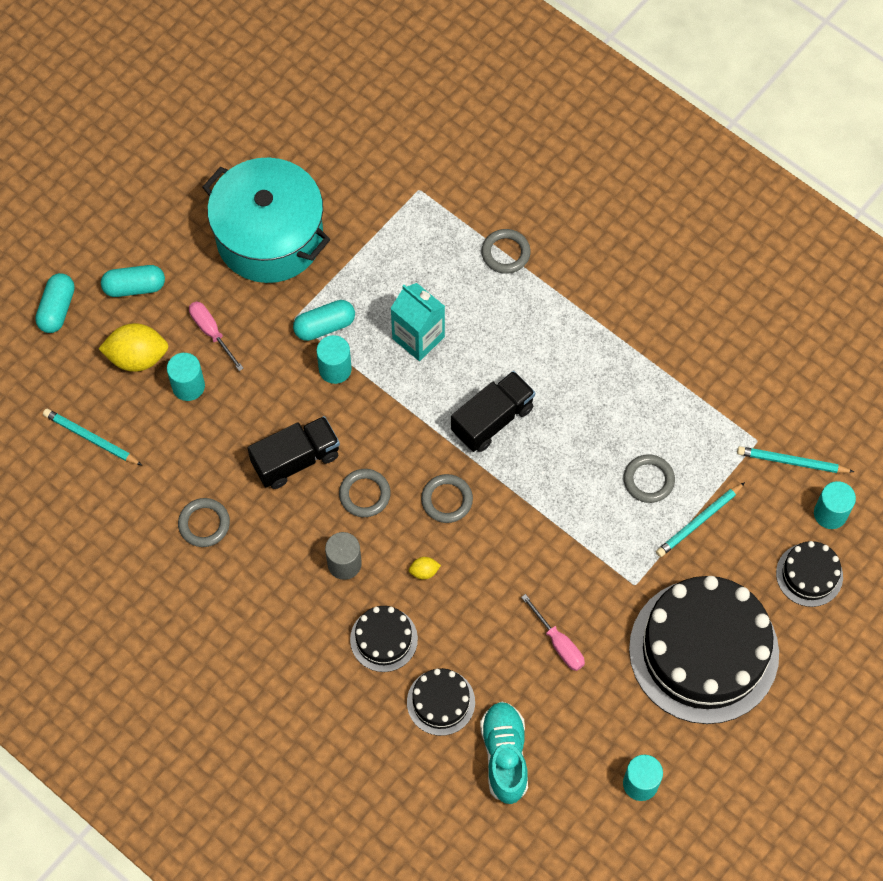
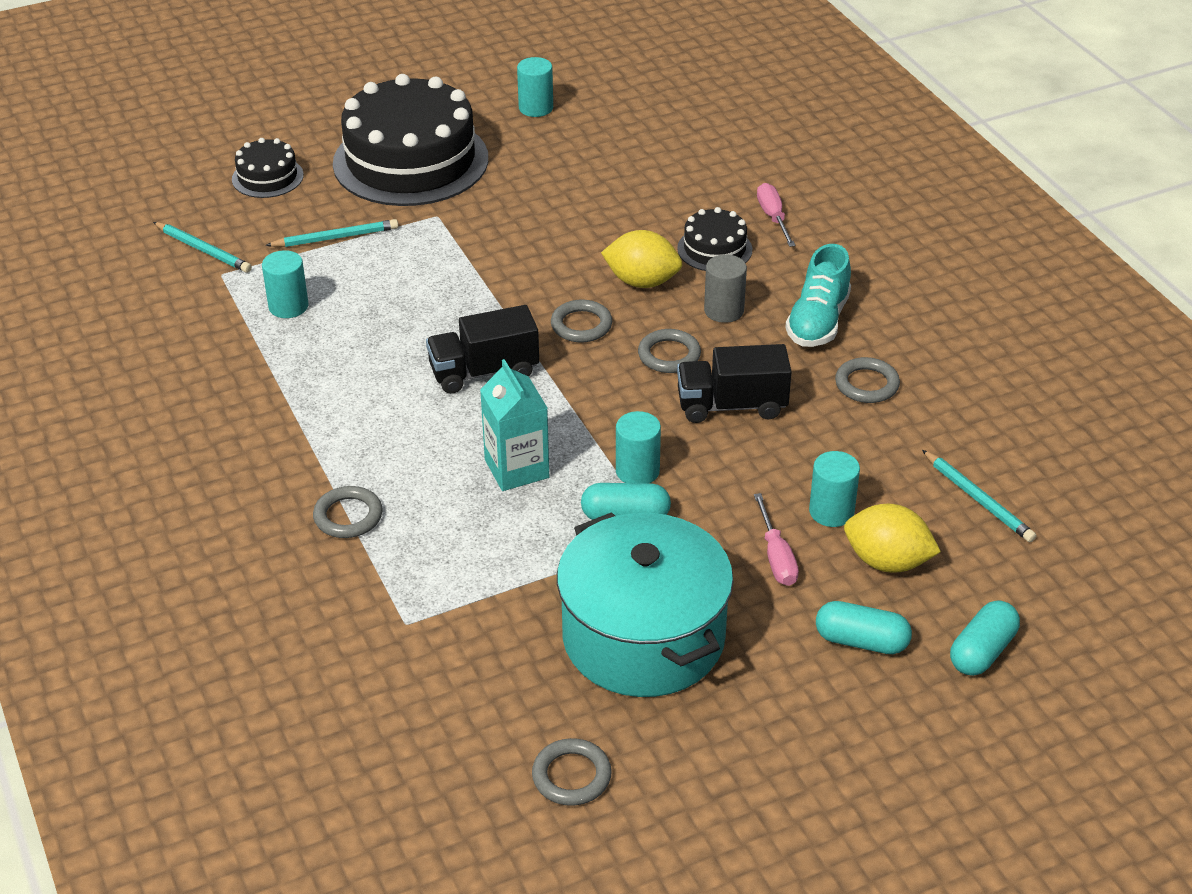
camera: 155 degrees left, 25 degrees down
(424, 571) = (642, 282): yellow lemon -> yellow lemon, size x2.20
(441, 702) = (684, 196): black cake -> none
(504, 755) = (646, 152): turquoise shoe -> turquoise shoe (818, 321)
(558, 643) = (542, 201): pink screwdriver -> pink screwdriver (773, 217)
(648, 480) = (358, 279): grey ring -> grey ring (571, 776)
(830, 513) = (205, 207): turquoise cylinder -> turquoise cylinder (288, 306)

